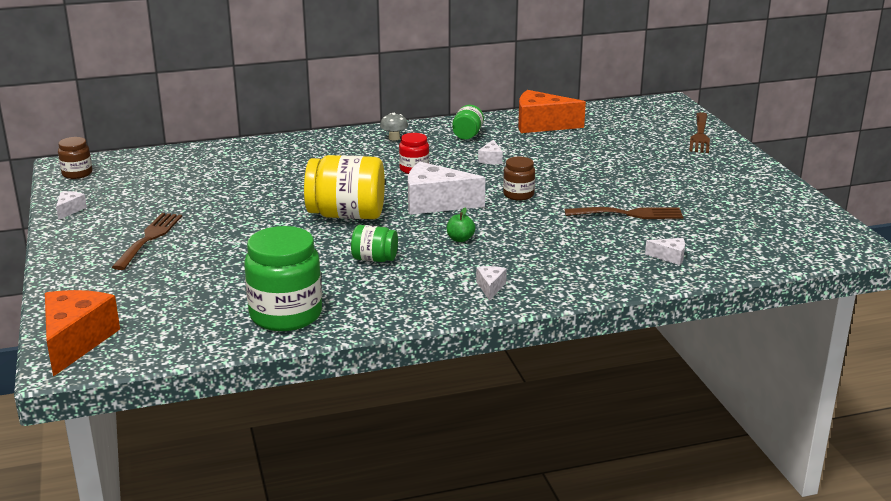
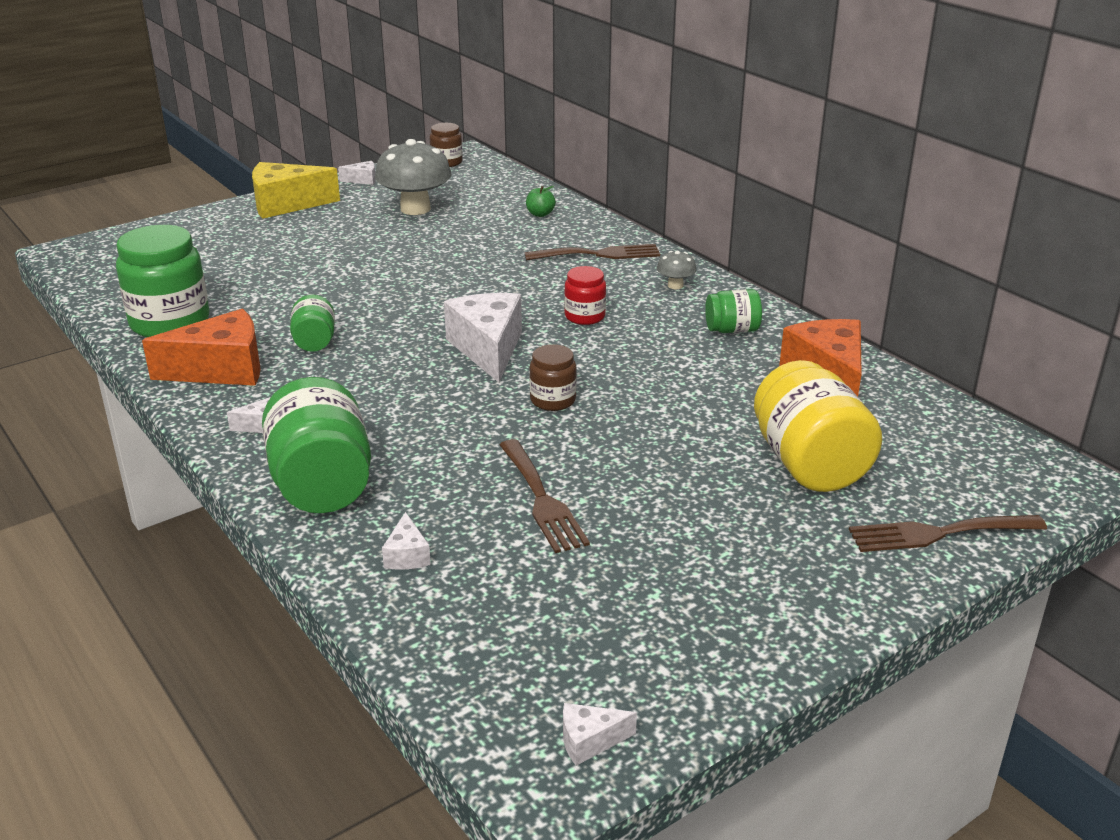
camera: 70 degrees right, 5 degrees up
(76, 341) = (104, 247): orange cheese -> orange cheese (222, 369)
(83, 247) = (286, 204): none -> yellow cheese
(149, 238) = (317, 225): brown fork -> brown fork (599, 254)
(164, 197) = (415, 209): none -> grey mushroom
(346, 215) = (423, 304): yellow jar -> yellow jar (809, 464)
(460, 239) = (391, 383): green apple -> green apple (540, 214)
(491, 159) = (660, 361): white cheese -> white cheese (589, 741)
(580, 274) = (322, 485): none -> green jar

